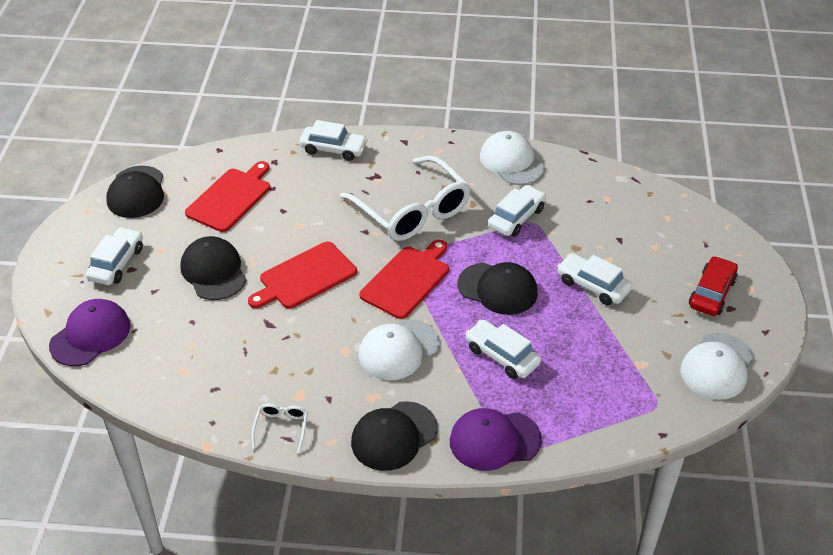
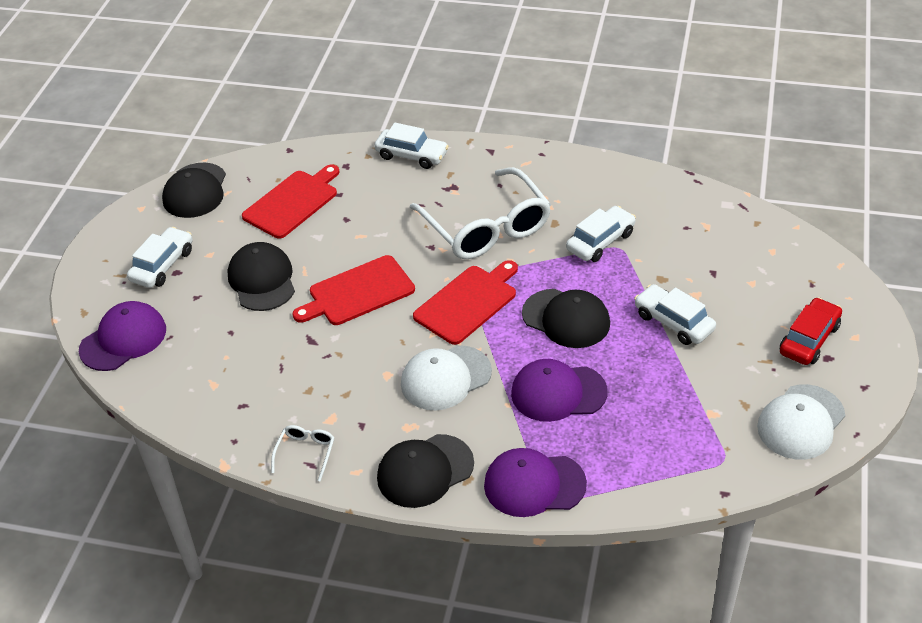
camera: 10 degrees right, 0 degrees up
(502, 356) = (558, 393): white car -> purple cap
(511, 162) = (606, 179): white cap -> none

